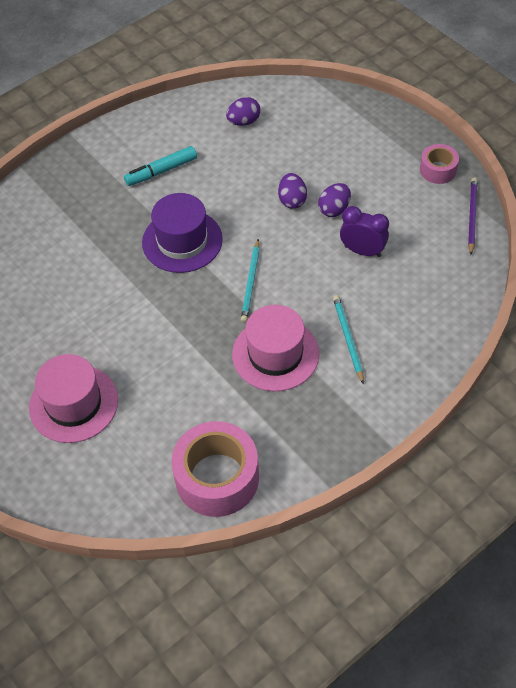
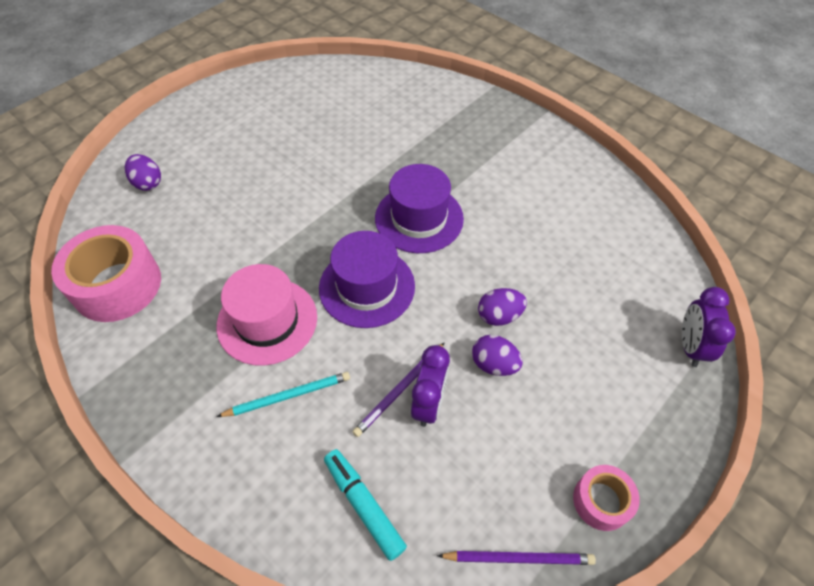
camera: 80 degrees right, 0 degrees up
(73, 403) = (216, 166): pink hat -> none
(161, 171) = (514, 188): turquoise marker -> turquoise marker (364, 505)
(244, 122) = (615, 253): purple egg -> purple egg (148, 183)
(251, 283) = (367, 287): turquoise pencil -> purple hat
(332, 101) = (690, 346): none -> purple clock
(350, 268) = (399, 390): none -> purple pencil

